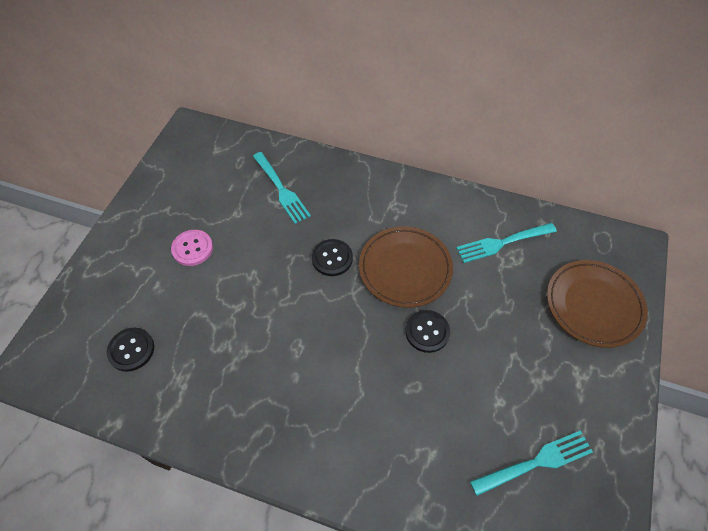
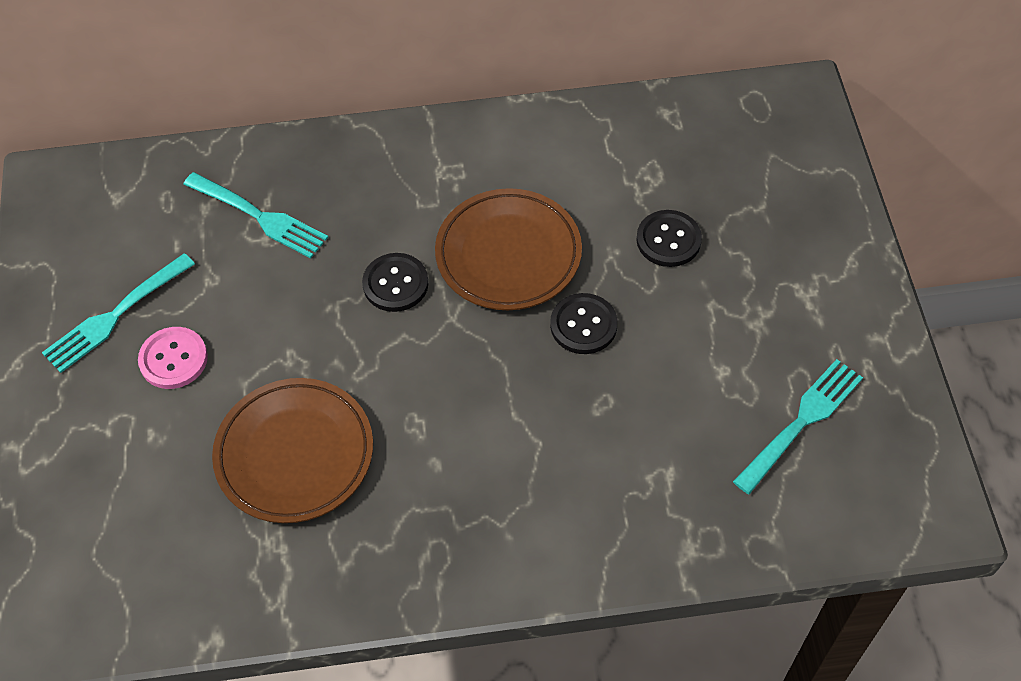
camera: 25 degrees left, 0 degrees up
(131, 350) = (172, 538): black button -> black button (668, 240)
(503, 242) = (625, 161): turquoise fork -> turquoise fork (116, 314)
(593, 305) = (782, 196): brown plate -> brown plate (295, 454)

